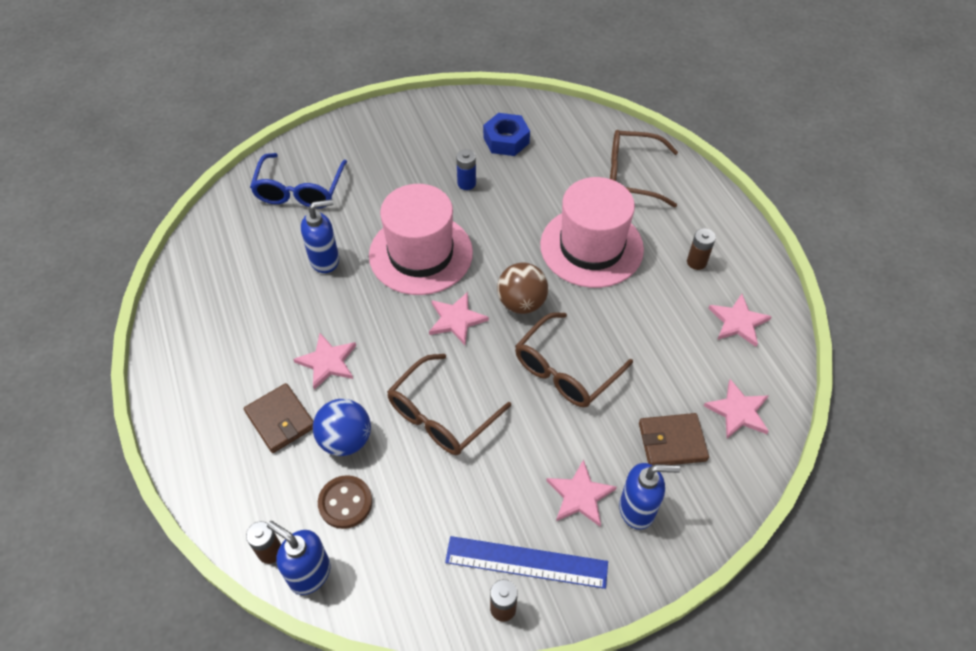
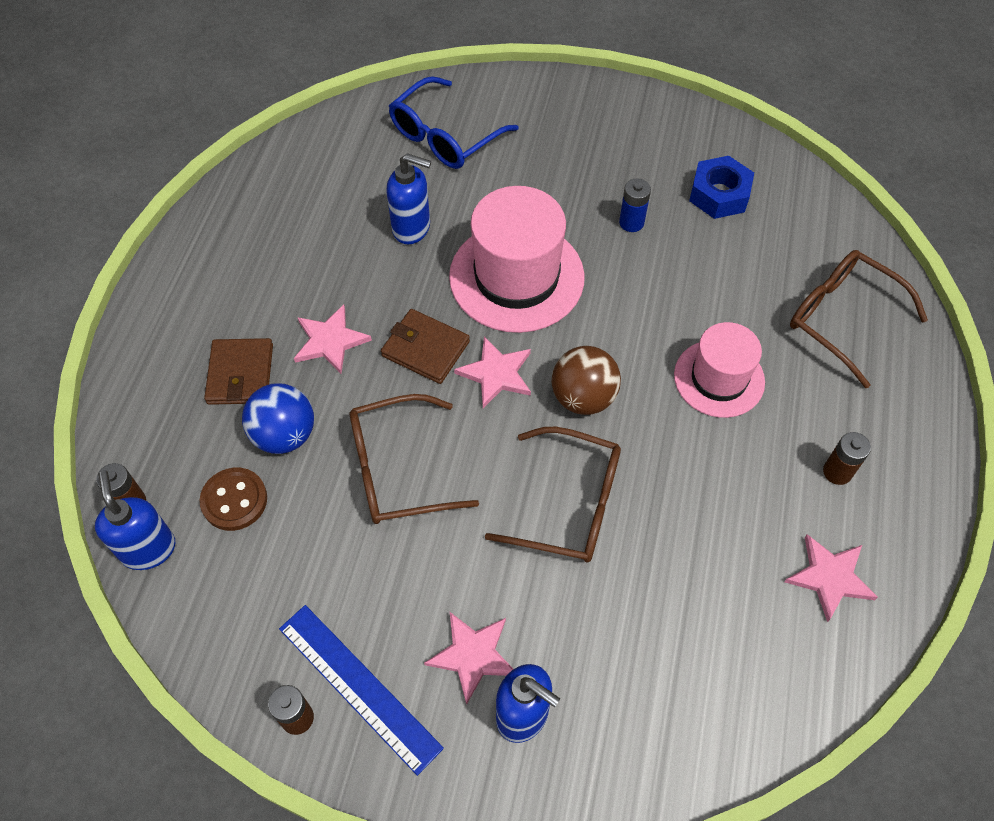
camera: 35 degrees right, 5 degrees up
(565, 370) = (570, 505): brown glasses -> brown glasses turned 150 degrees counterclockwise
(591, 247) = (719, 378): pink hat -> pink hat, size x0.63
(672, 442) = (626, 666): brown wallet -> brown wallet (425, 349)
(738, 411) = (737, 684): pink star -> none

